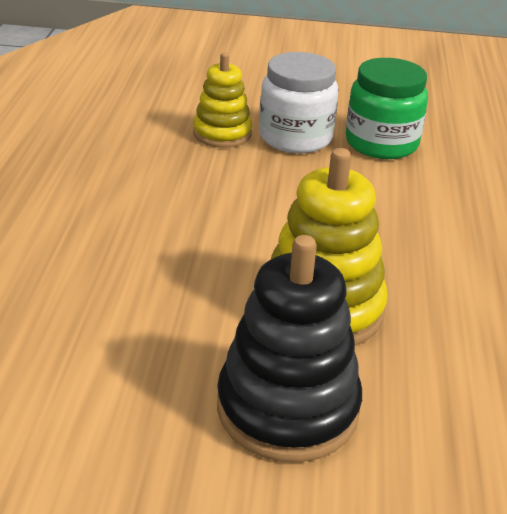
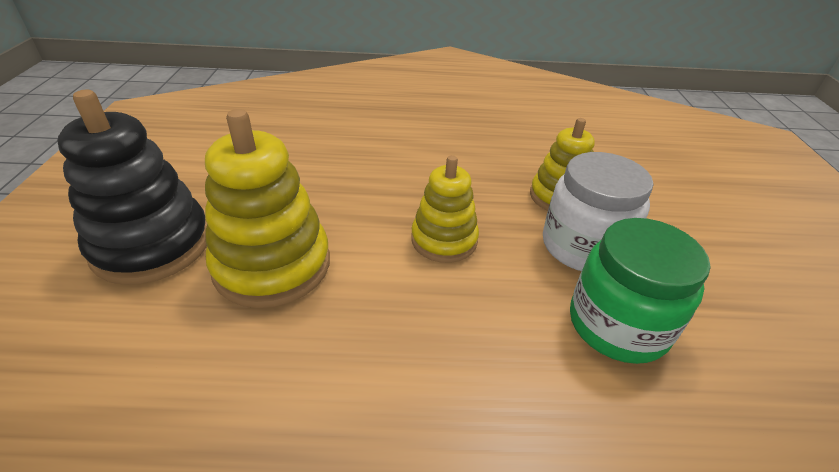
camera: 85 degrees right, 5 degrees up
(284, 203) = (444, 240): none -> yellow stacking toy

